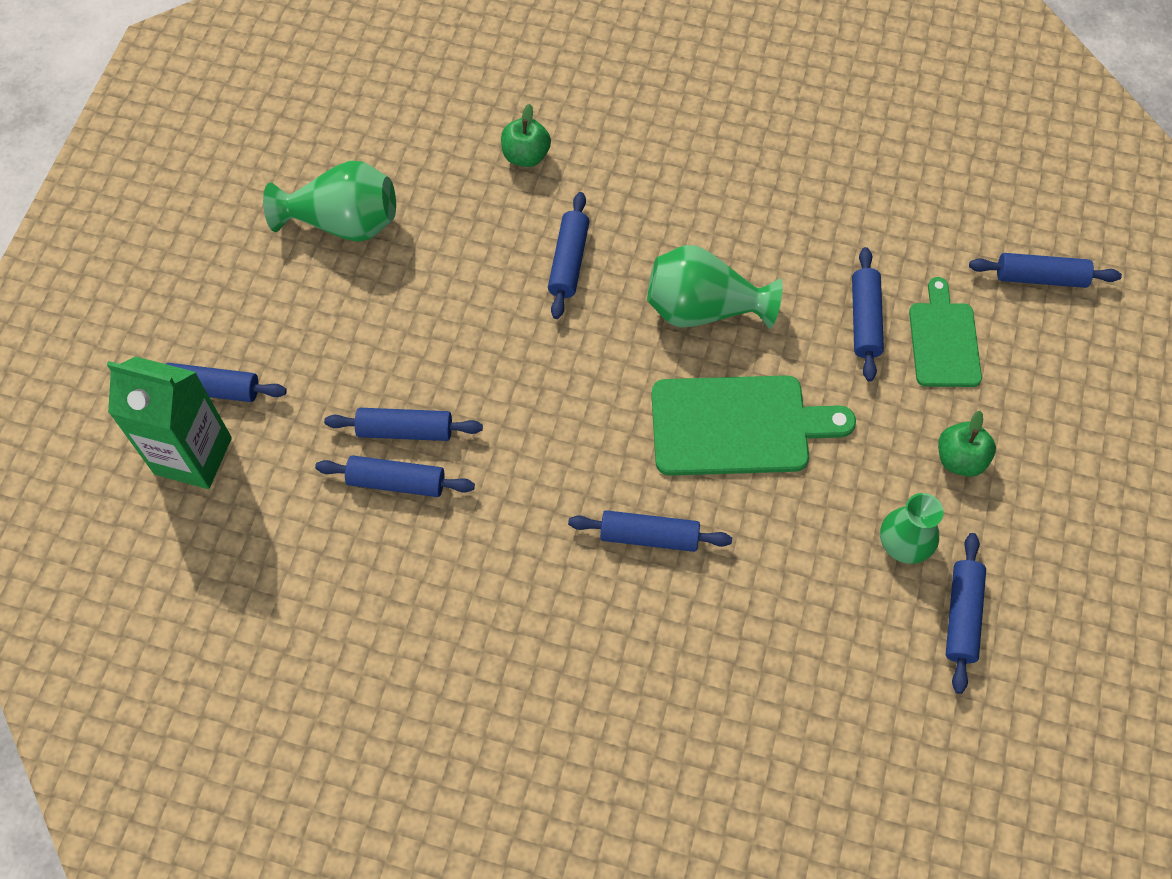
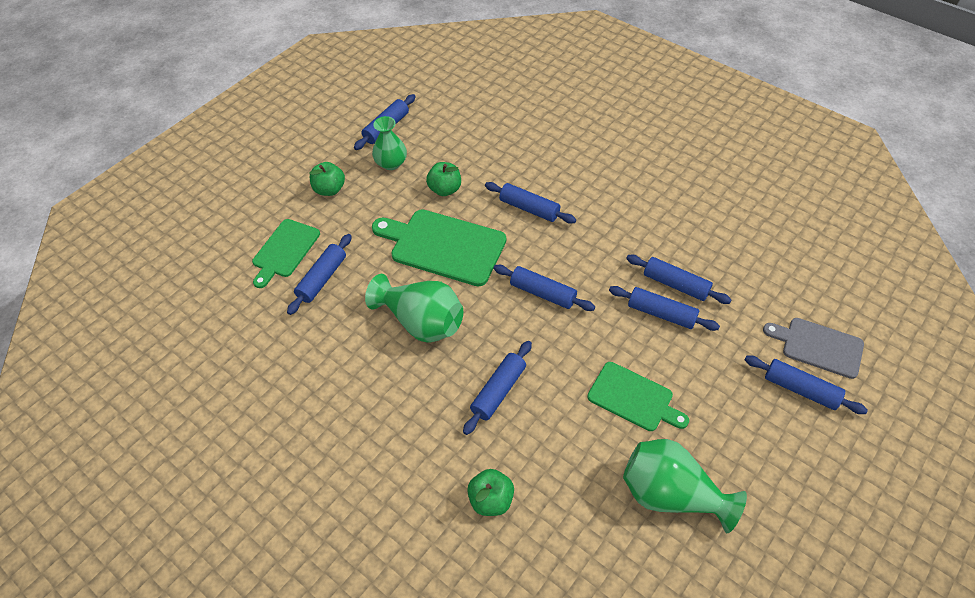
camera: 155 degrees left, 10 degrees down
(193, 456) = (818, 346): green carton -> grey cutting board
(410, 308) = (633, 398): none -> green cutting board
(792, 524) = (445, 189): none -> green apple
(1040, 277) = (193, 265): blue rolling pin -> blue rolling pin (542, 293)

